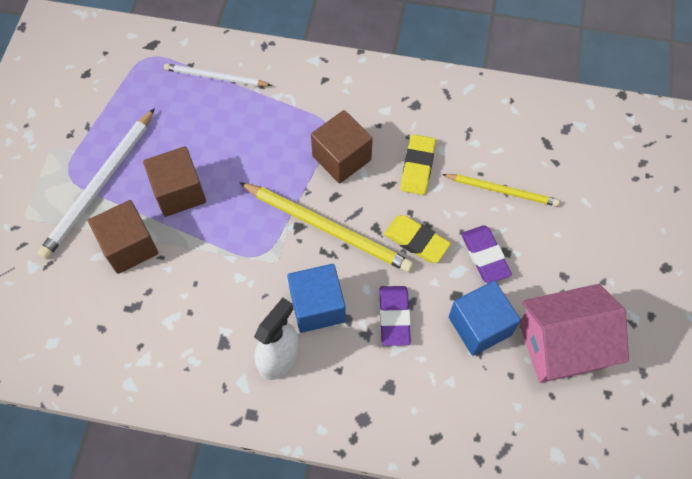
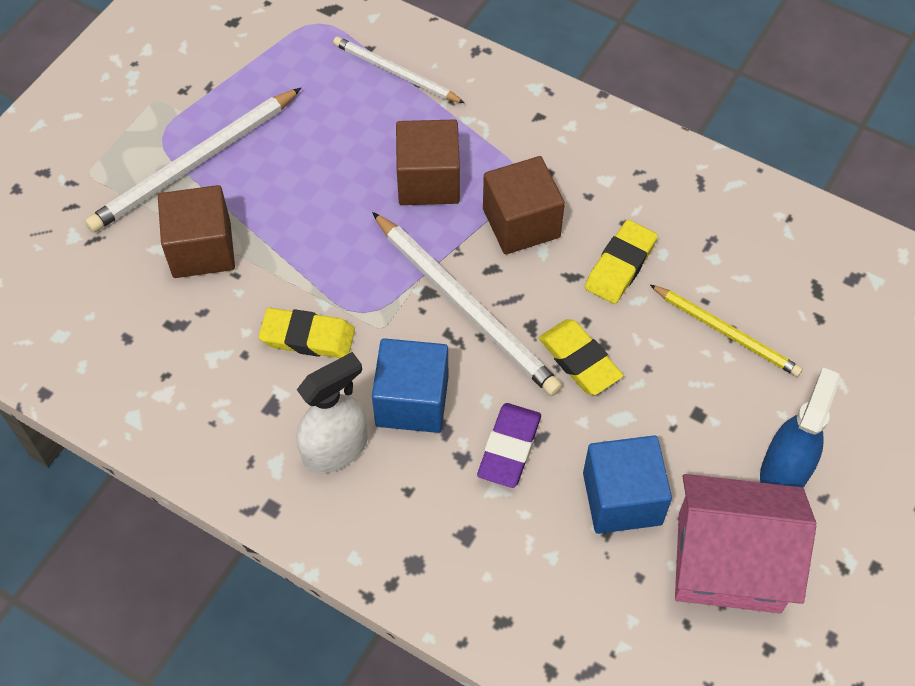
camera: 20 degrees right, 5 degrees down
(179, 192) = (291, 202): brown cube -> brown cube (428, 181)
(229, 285) = (307, 337): none -> yellow eraser
(328, 228) = (466, 307): yellow pencil -> white pencil
(485, 256) = (667, 410): purple eraser -> none
(573, 272) = (784, 472): none -> blue spray bottle

